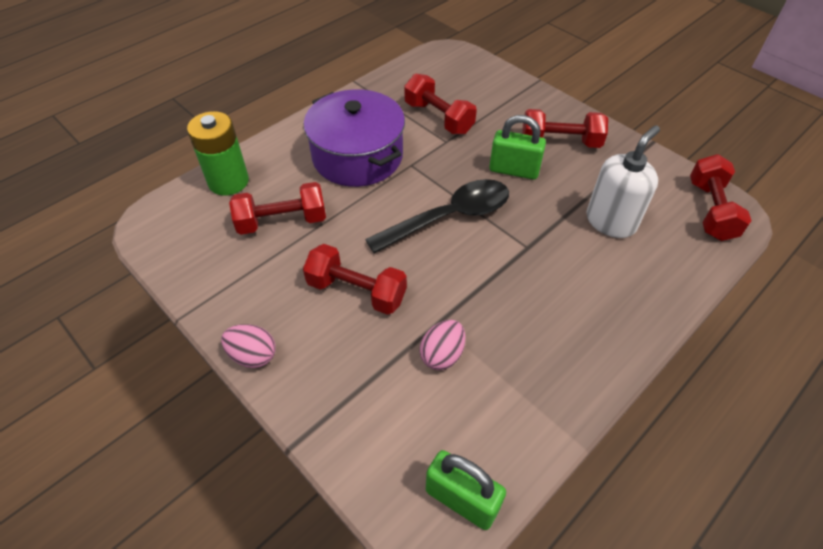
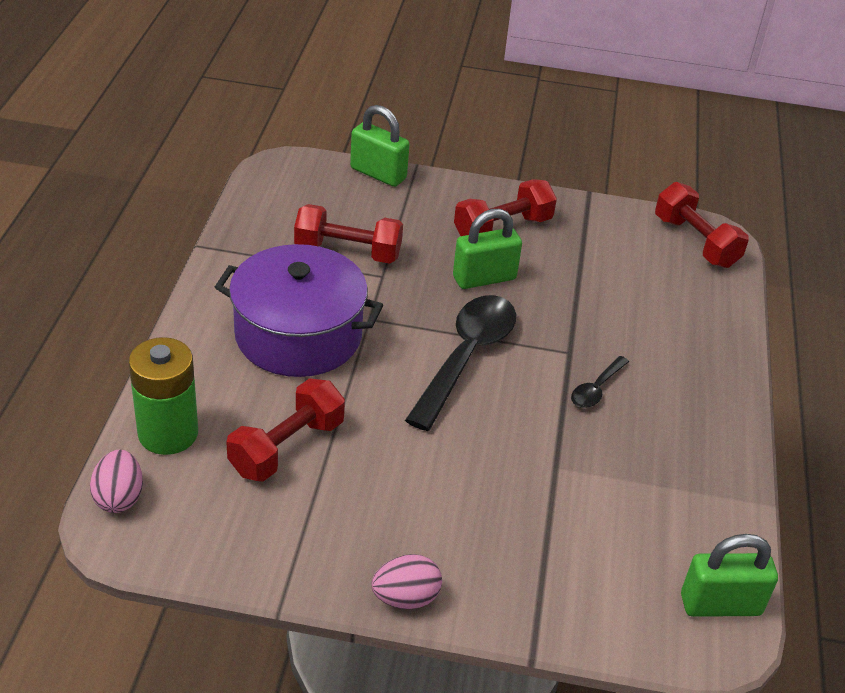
camera: 40 degrees left, 10 degrees down
(356, 291) = (447, 478): red dumbbell -> none
(442, 355) = (588, 494): pink egg -> pink egg (119, 497)
(507, 76) = (378, 174): none -> green padlock
(522, 282) = (596, 389): none -> black spoon
(611, 221) = (621, 291): white soap dispenser -> none

